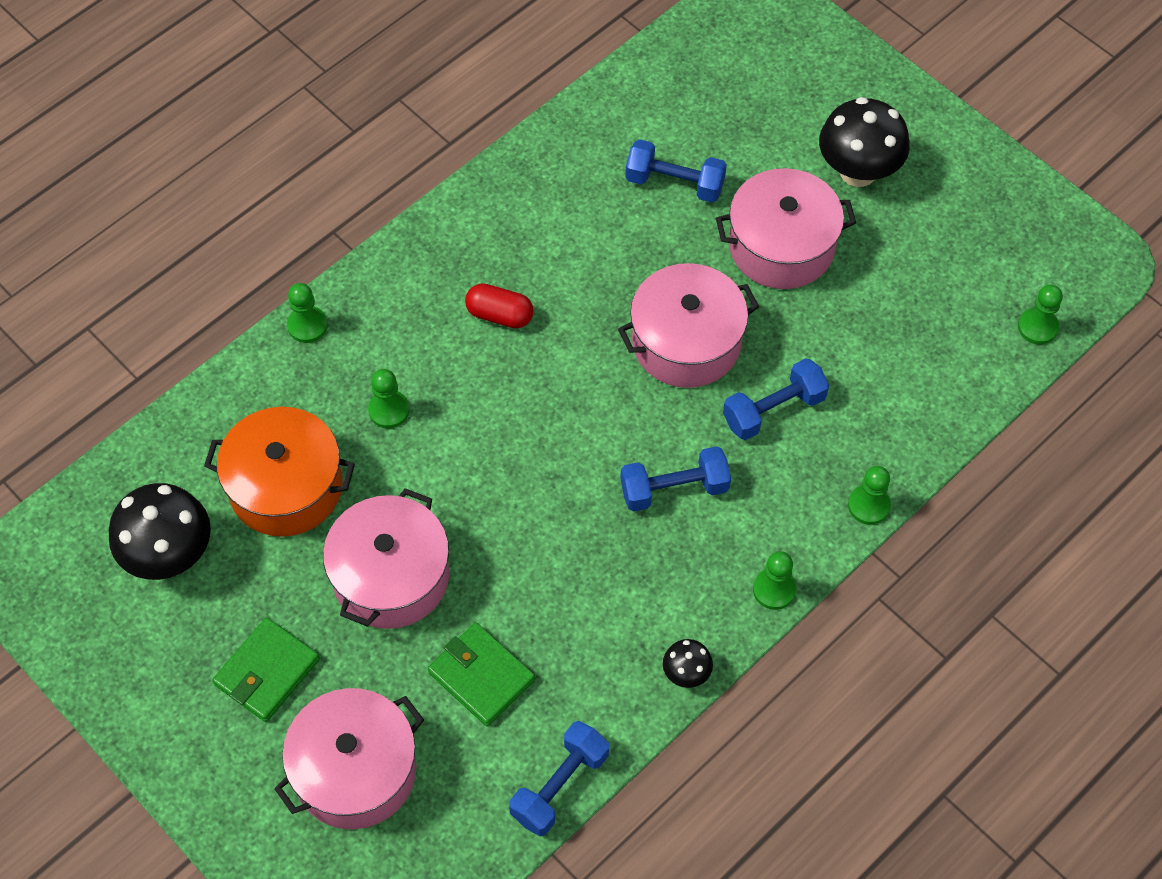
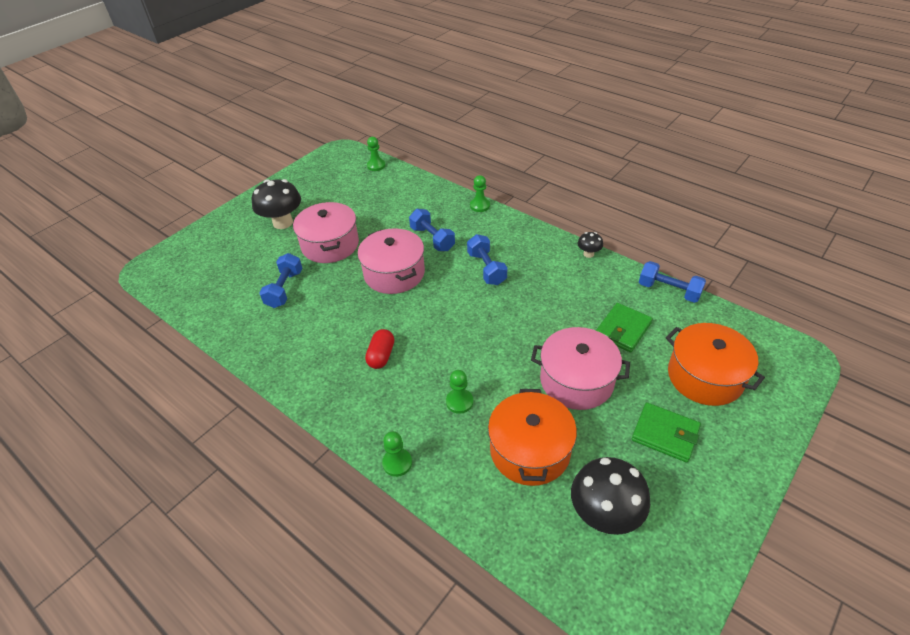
camera: 95 degrees left, 15 degrees down
(355, 771) = (705, 376): pink pot -> orange pot
(774, 589) = (533, 230): green pawn -> none

